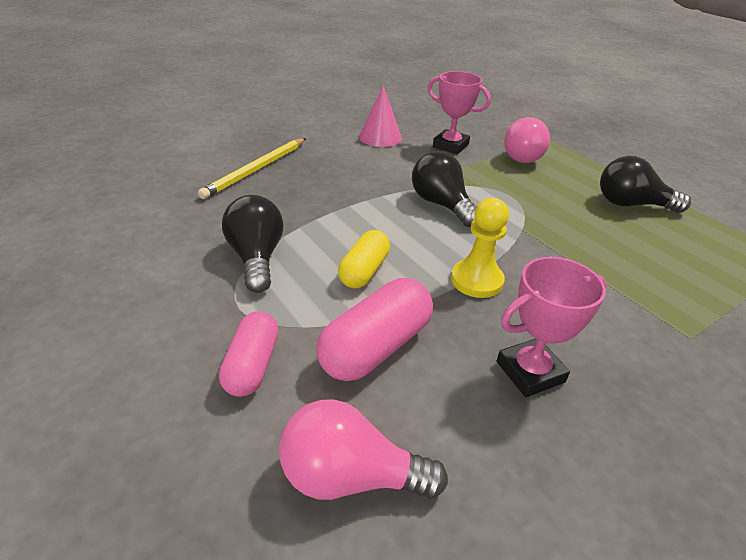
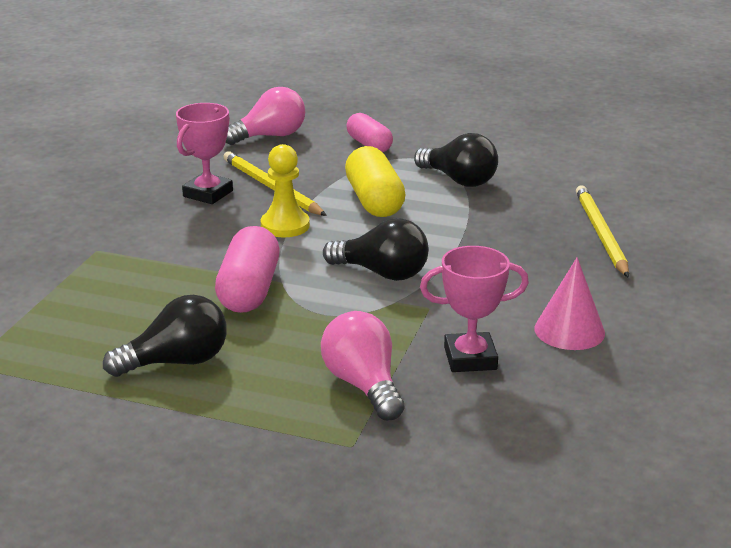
camera: 145 degrees right, 10 degrees down
(364, 271) = (374, 201): yellow capsule -> yellow capsule, size x1.50
(376, 347) = (313, 172): pink capsule -> pink capsule (249, 290)
(447, 343) = (271, 188): none -> yellow pencil

